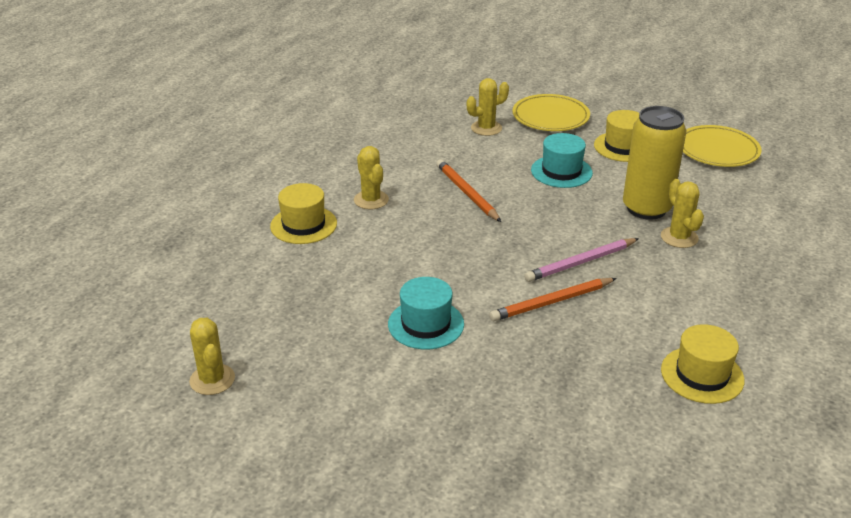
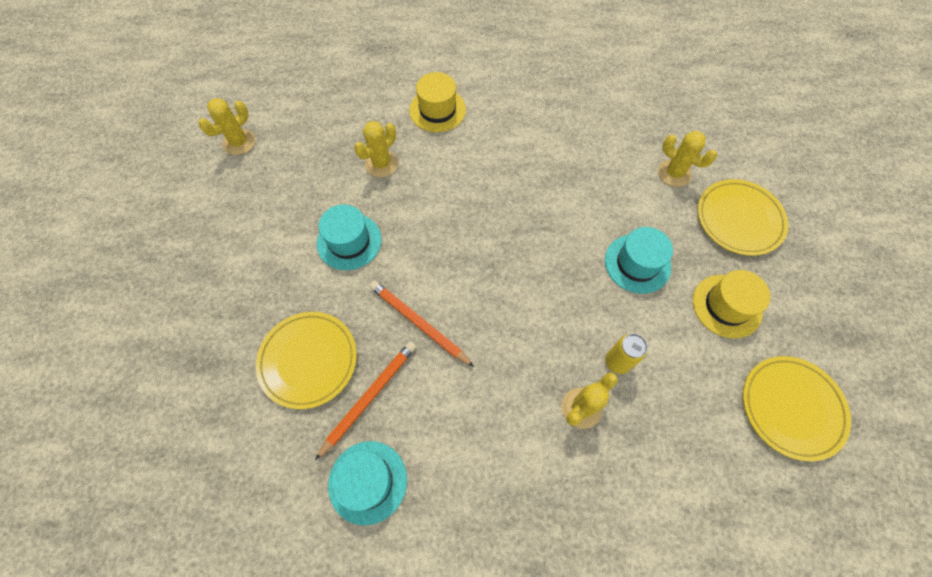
camera: 65 degrees right, 30 degrees up
(371, 200) = (497, 137): yellow cactus -> yellow cactus (381, 164)
(467, 193) = (550, 200): orange pencil -> orange pencil (369, 397)
(554, 386) = (308, 360): none -> yellow plate
(580, 262) = (490, 328): pink pencil -> none
(646, 208) = (617, 362): yellow can -> yellow can, size x0.49
(702, 375) = (367, 482): yellow hat -> turquoise hat

